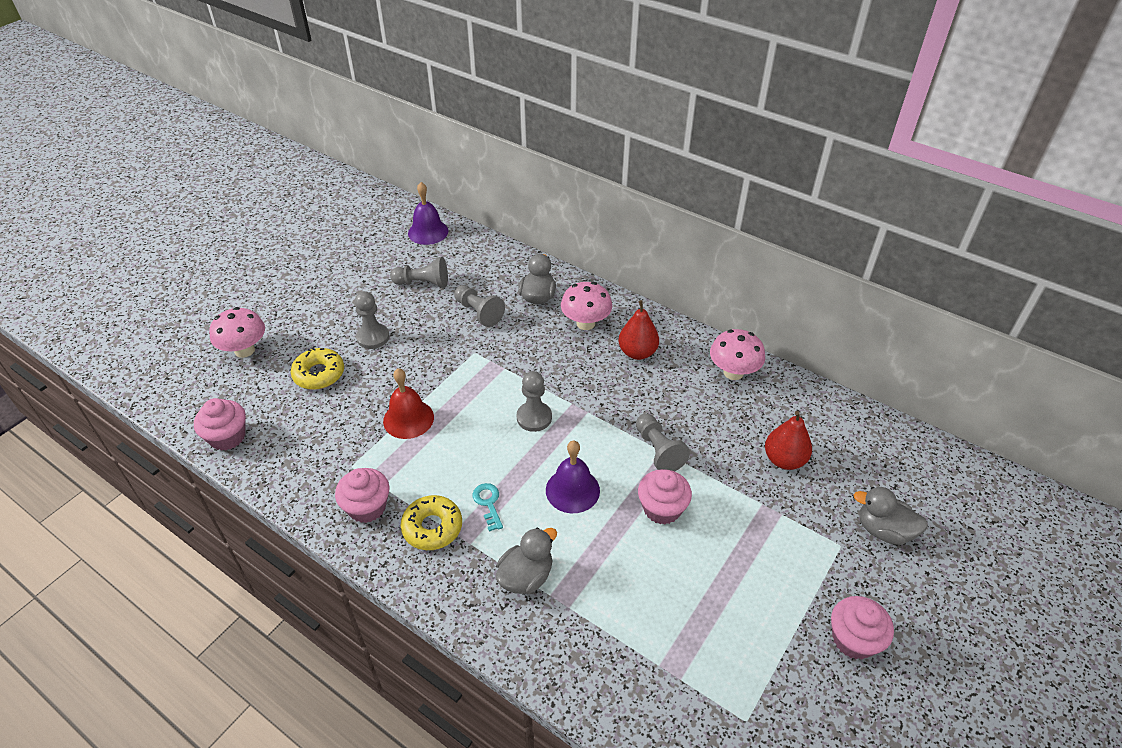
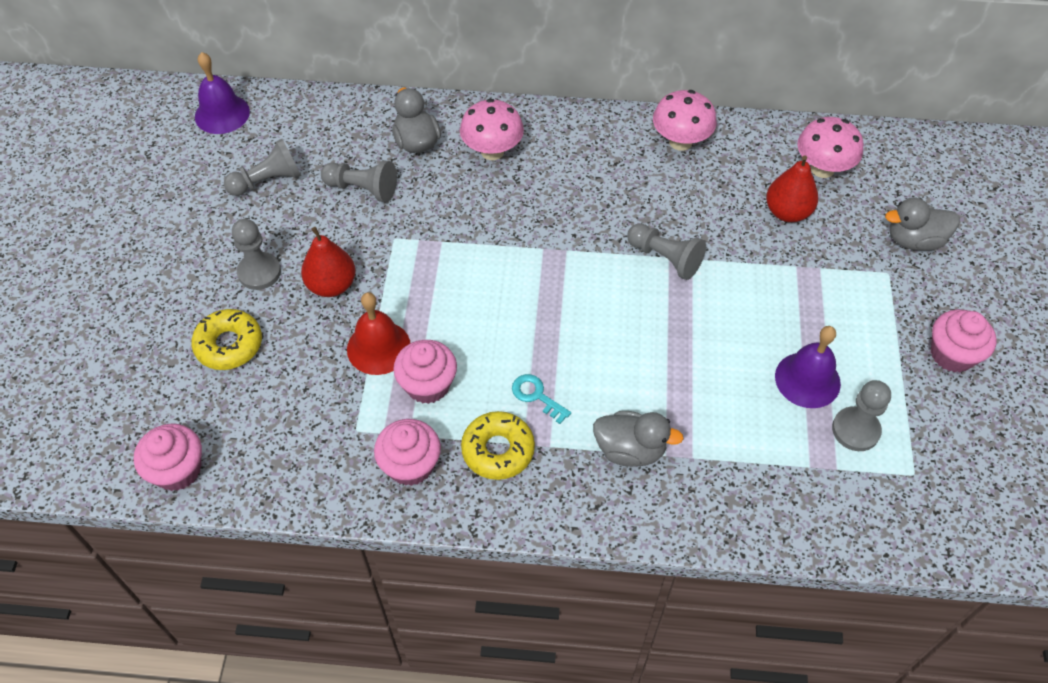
camera: 30 degrees left, 10 degrees up
(244, 350) = (108, 359): pink mushroom -> pink mushroom (822, 169)
(526, 576) = (630, 450): grey duck -> grey duck turned 90 degrees clockwise
(534, 417) = (515, 282): grey pawn -> grey pawn (855, 430)
(572, 490) = (611, 340): purple bell -> purple bell (807, 379)
(637, 352) = (570, 161): red pear -> red pear (332, 285)
(662, 509) = (710, 316): pink cupcake -> pink cupcake (427, 385)

